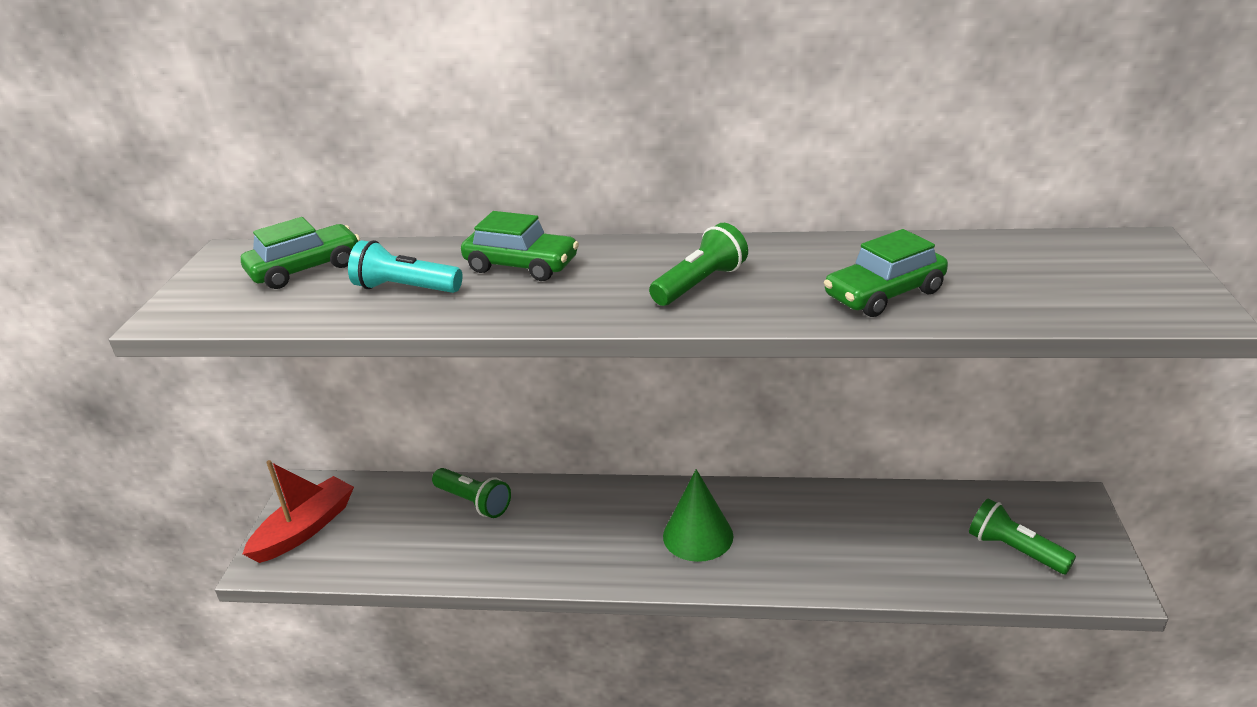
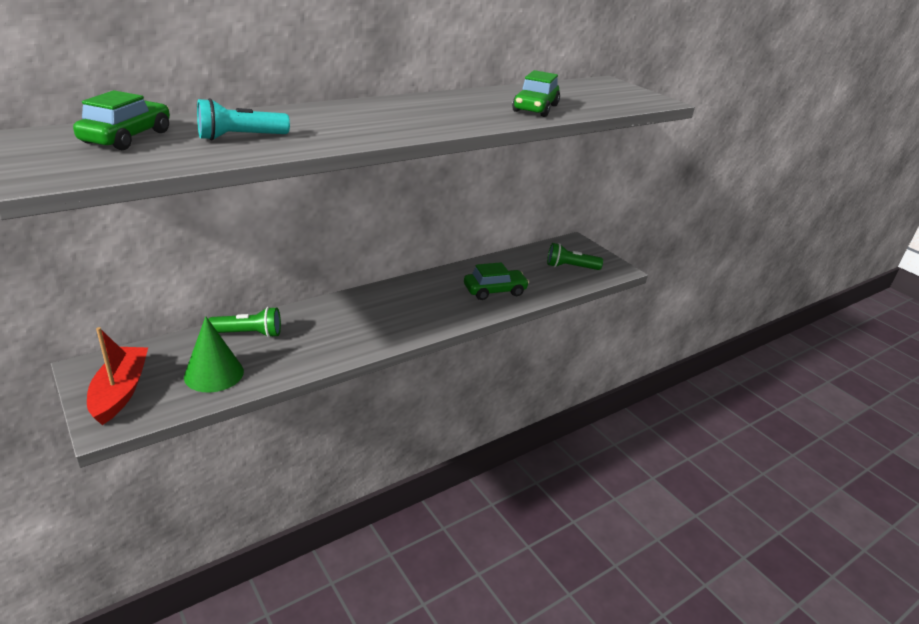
camera: 45 degrees left, 0 degrees up
(521, 266) = (308, 118): green car -> green car (494, 291)
(698, 536) = (417, 307): green cone -> green cone (214, 374)
(700, 284) = (437, 114): green flashlight -> none

